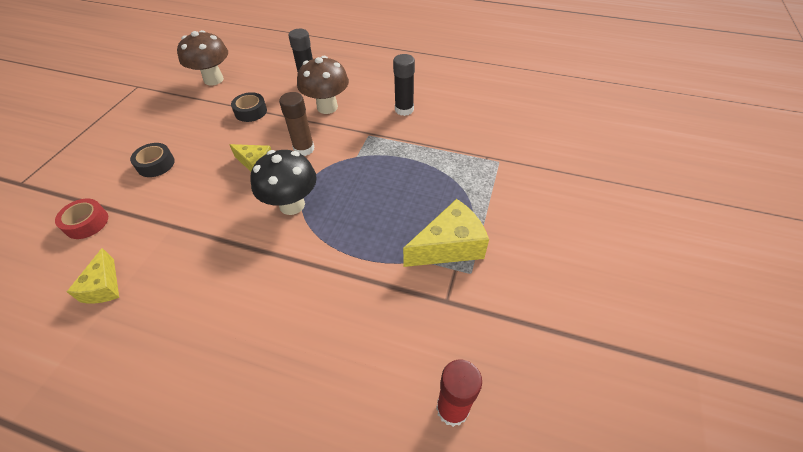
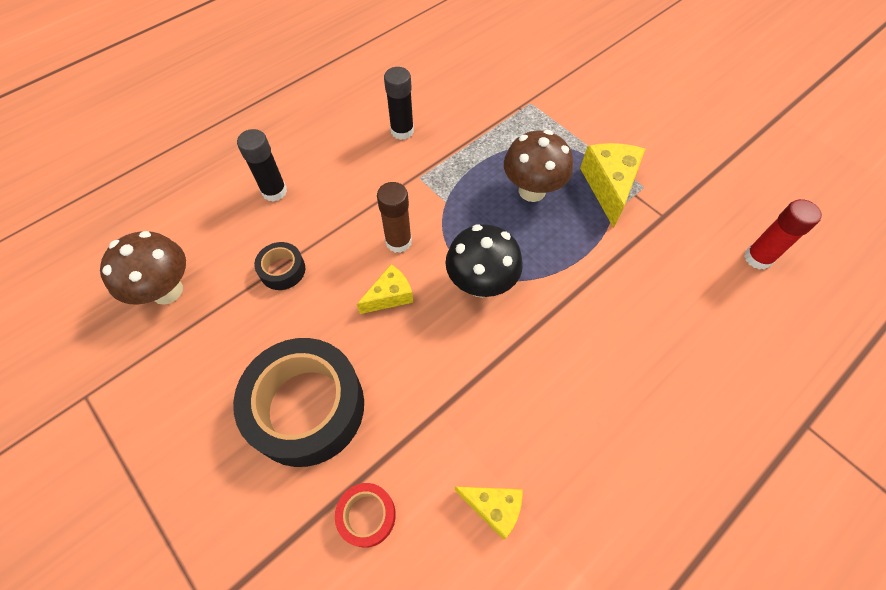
camera: 60 degrees left, 10 degrees up
(156, 164) = (307, 407): black tape -> black tape, size x2.21
(327, 107) = (340, 193): brown mushroom -> brown mushroom (532, 191)

